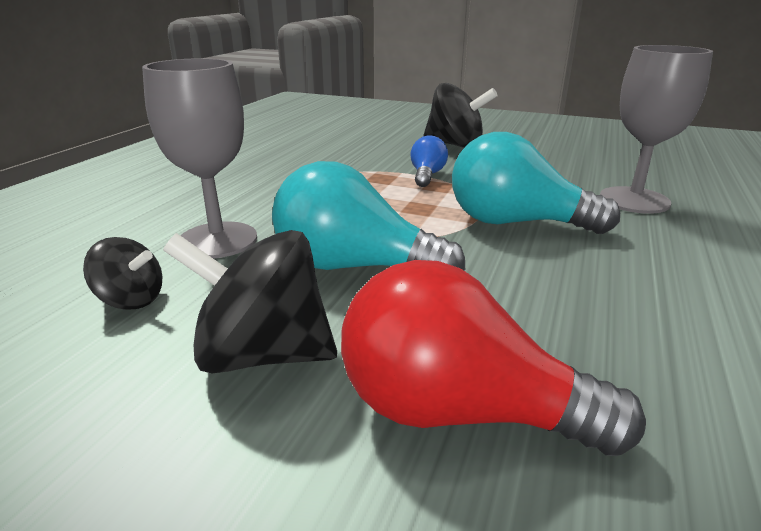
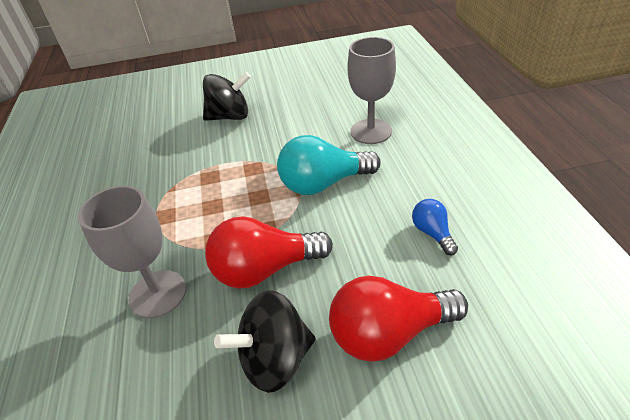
camera: 30 degrees left, 15 degrees up
(131, 300) = (158, 372): black spinning top -> none
(354, 267) = (265, 269): turquoise light bulb -> red light bulb
(427, 175) = (238, 161): blue light bulb -> blue light bulb (432, 233)

